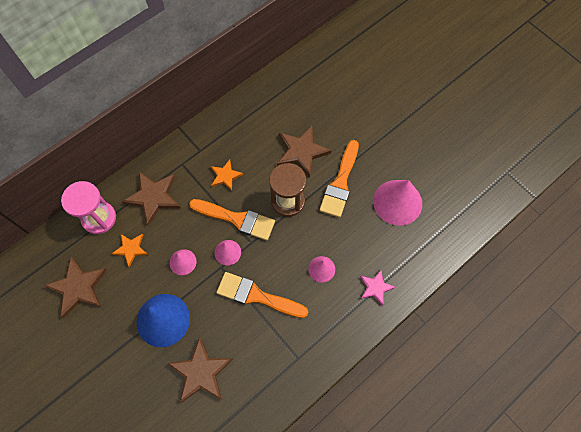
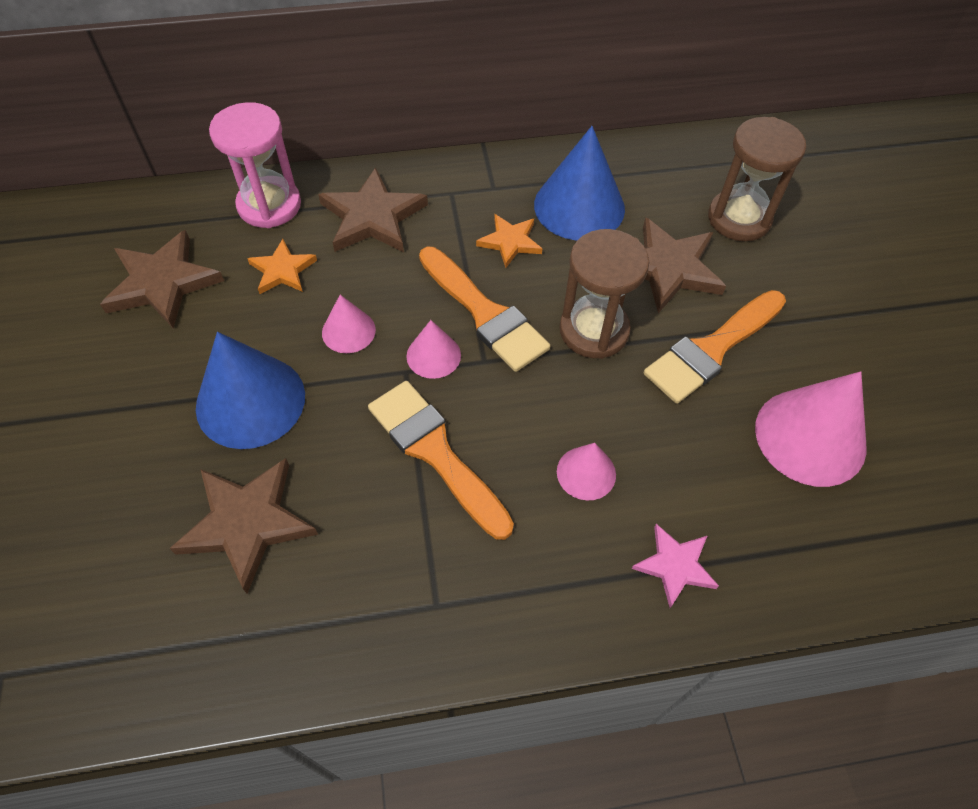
camera: 30 degrees right, 10 degrees down
(245, 140) = (579, 206): none -> blue cone
(318, 108) = (739, 218): none -> brown hourglass

